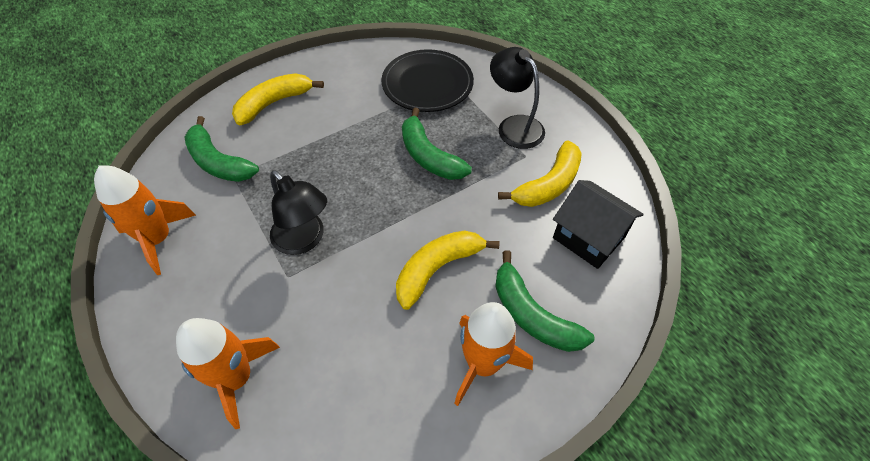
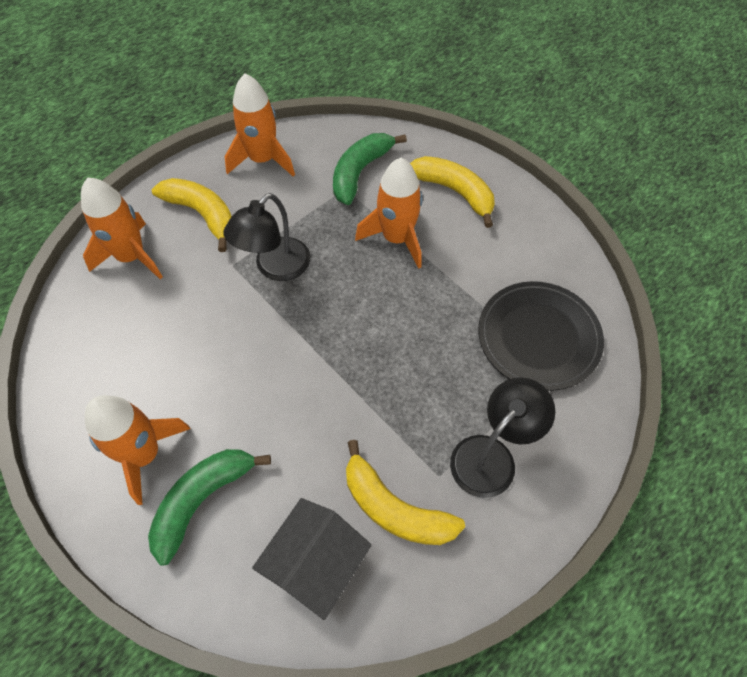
camera: 80 degrees right, 5 degrees up
(307, 147) = (396, 238): none -> orange rocket
(429, 156) = (412, 360): green banana -> none
(437, 269) = (252, 394): yellow banana -> yellow banana (202, 214)

